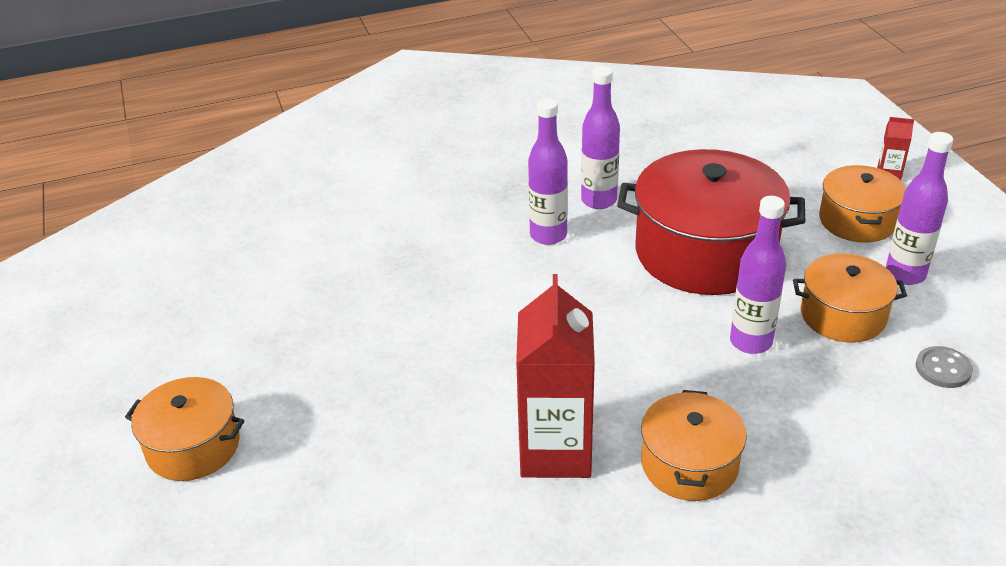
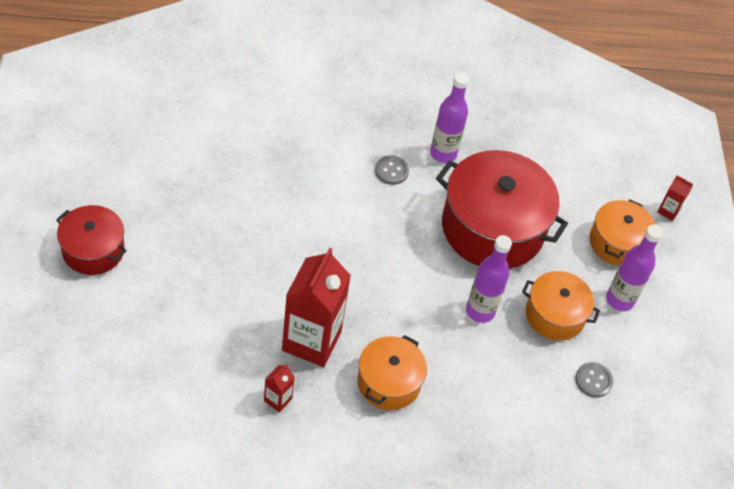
camera: 10 degrees right, 15 degrees up
(193, 446) = (93, 250): orange pot -> red pot
(548, 235) = (391, 171): purple bottle -> grey button
(550, 543) = (278, 399): none -> red carton

